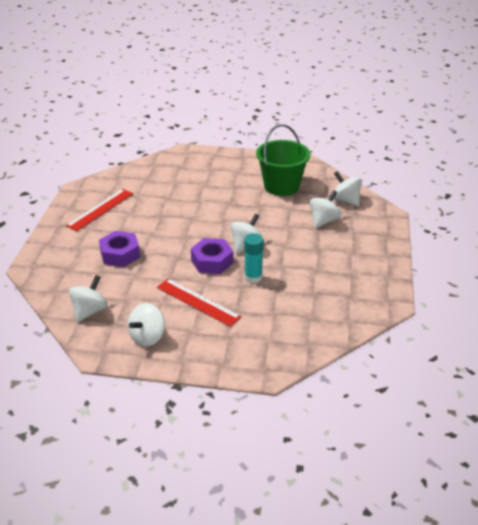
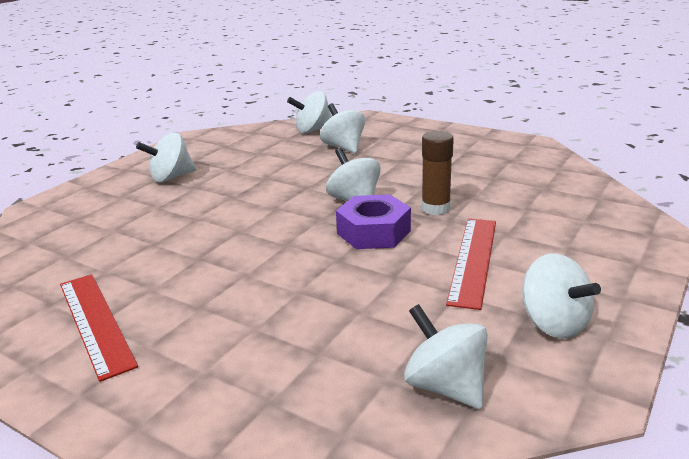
camera: 65 degrees left, 10 degrees down
(120, 254) = (277, 319): purple nut -> none
(198, 302) = (473, 260): red ruler -> red ruler turned 45 degrees counterclockwise
(240, 175) = (171, 177): none -> white spinning top
(253, 277) = (436, 208): turquoise glue stick -> brown glue stick
(281, 186) = (236, 157): green bucket -> none

